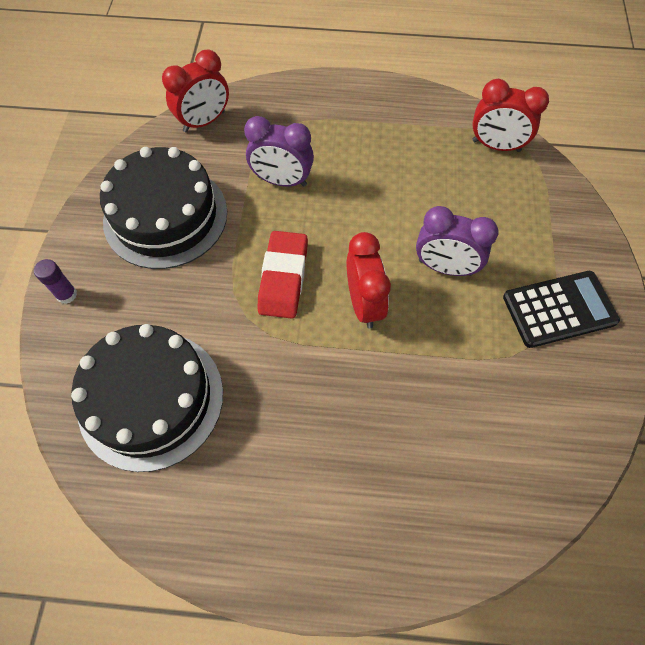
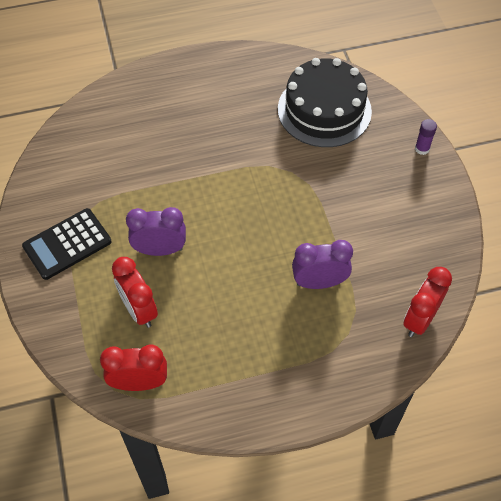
camera: 160 degrees right, 5 degrees down
(165, 216) = (393, 223): black cake -> none
(283, 278) = (279, 205): red eraser -> none
(364, 304) = (213, 205): red clock -> red clock (139, 310)

